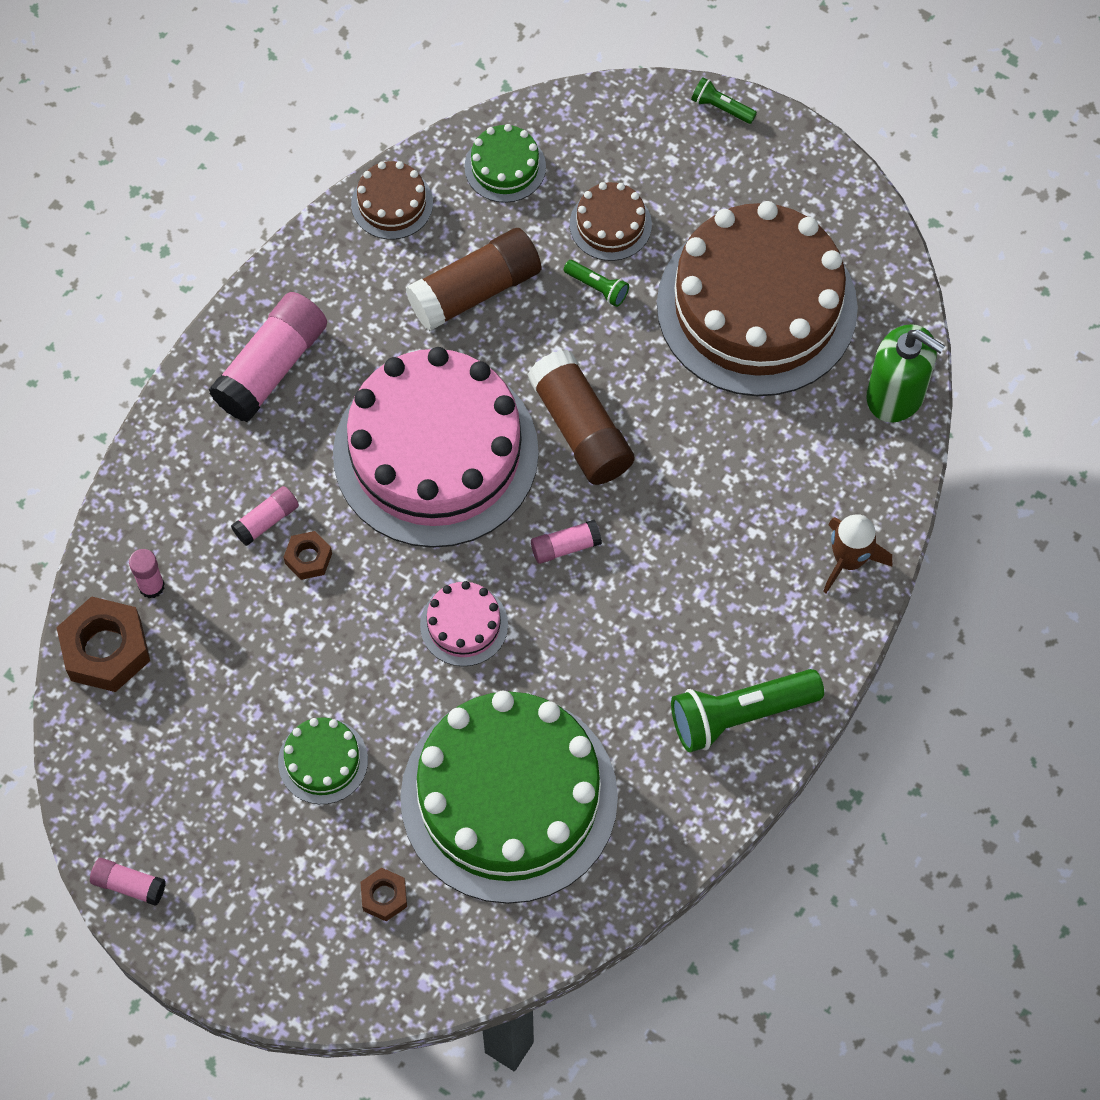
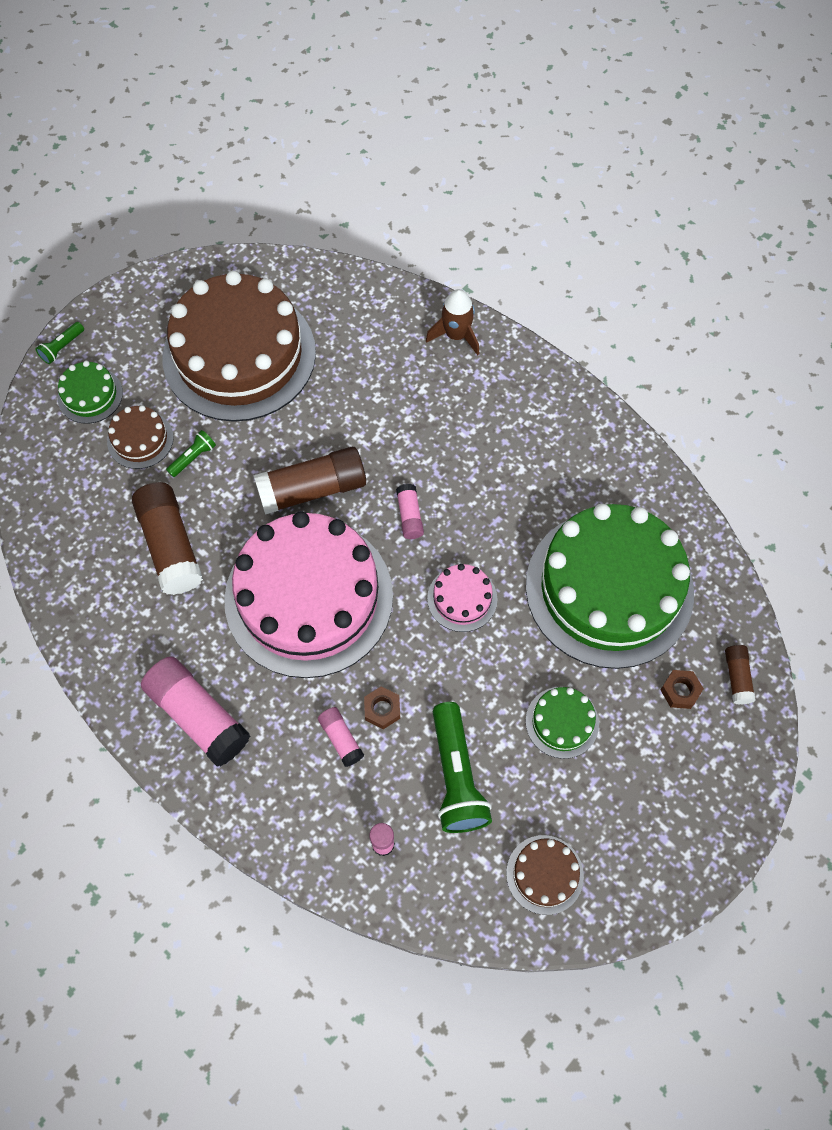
camera: 80 degrees left, 0 degrees up
(106, 650) = (435, 892): brown nut -> none
(129, 885) = (652, 895): pink glue stick -> none
(392, 203) = (70, 597): brown cake -> brown cake (544, 874)
(413, 965) = (737, 677): none -> brown glue stick
(505, 167) = (64, 506): green cake -> green cake (90, 395)
(740, 714) = (564, 423): green flashlight -> green flashlight (456, 776)
(896, 395) = (333, 283): green soap dispenser -> none

